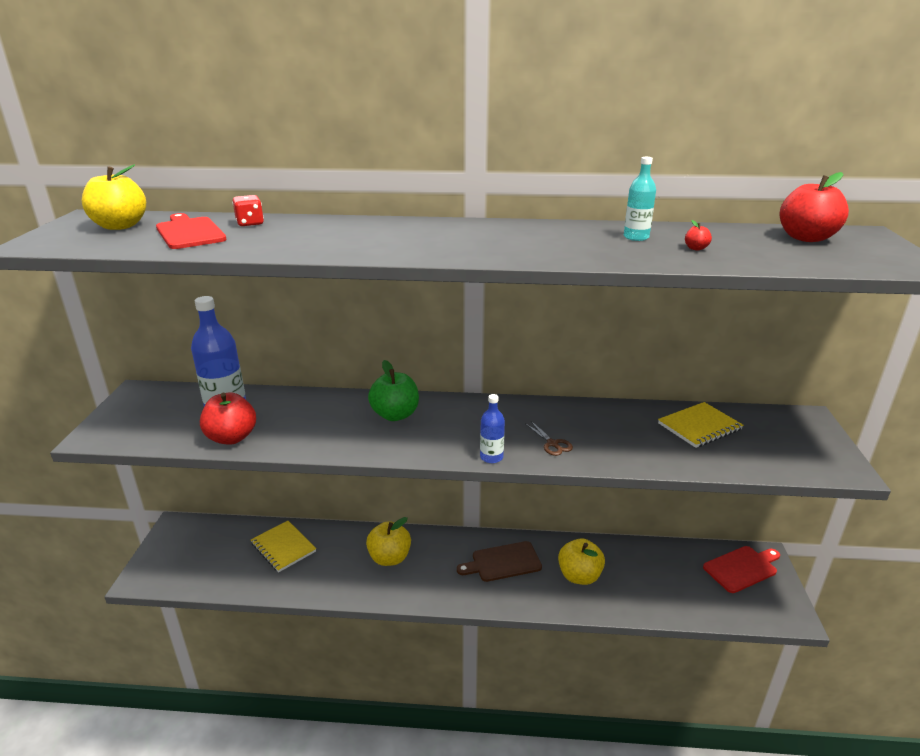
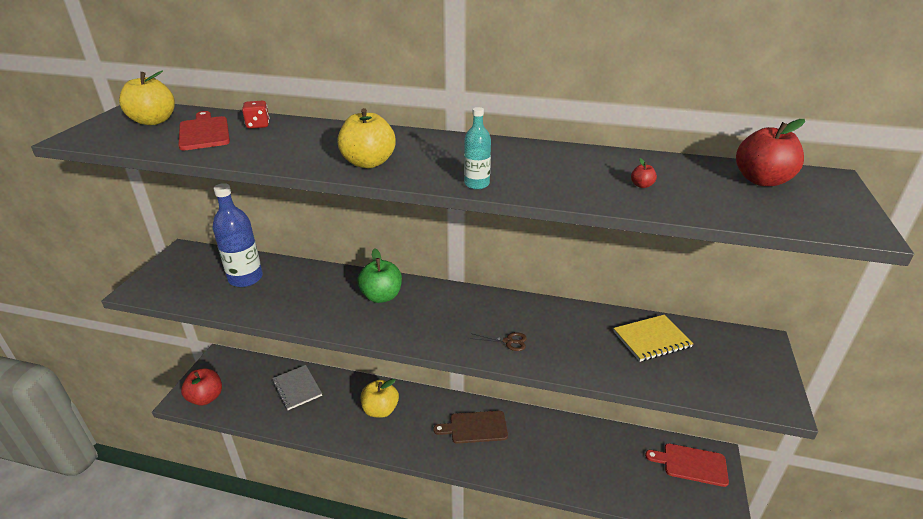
camera: 10 degrees right, 5 degrees up
(231, 437) = (241, 303): red apple -> red apple (206, 398)
(283, 547) = (297, 388): yellow notebook -> grey notebook
(491, 457) = (450, 348): blue bottle -> none
(552, 444) = (508, 341): brown scissors -> brown scissors turned 60 degrees counterclockwise
(579, 576) = (538, 450): yellow apple -> yellow apple (368, 163)
(636, 237) = (591, 167): turquoise bottle -> turquoise bottle (476, 184)
(742, 568) = (691, 464): red cutting board -> red cutting board turned 150 degrees counterclockwise

